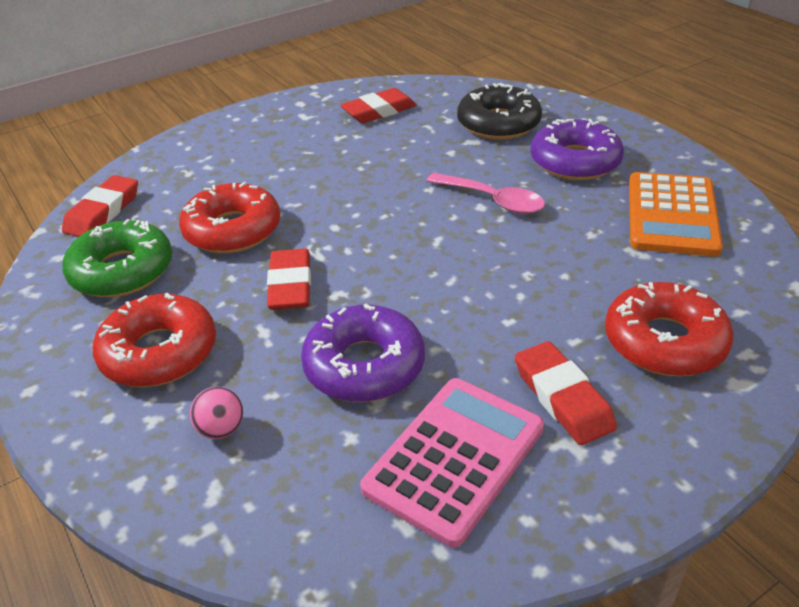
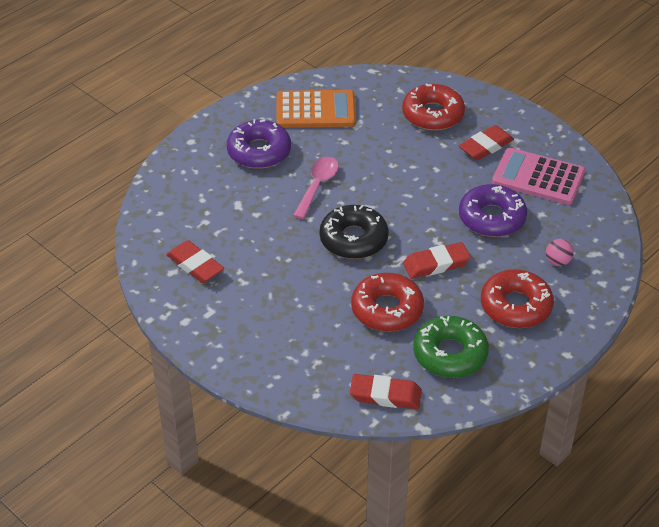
camera: 105 degrees left, 5 degrees up
(498, 123) = (208, 193): black donut -> black donut (353, 239)

